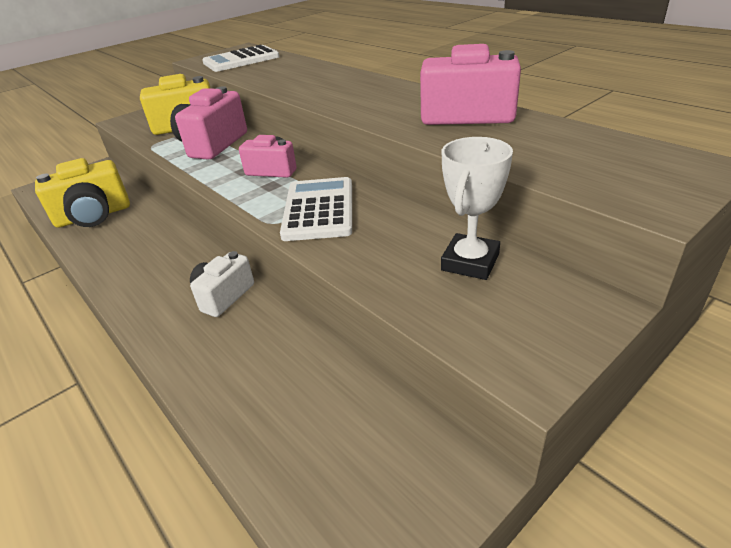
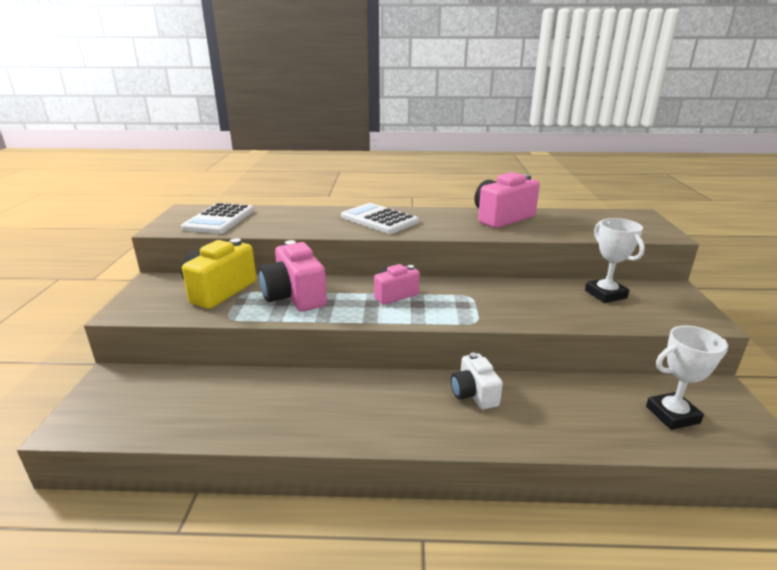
camera: 50 degrees left, 10 degrees down
(94, 216) = (223, 411): yellow camera -> none
(319, 209) = (482, 303): white calculator -> white calculator (379, 219)
(335, 447) = (672, 415): none -> white trophy

